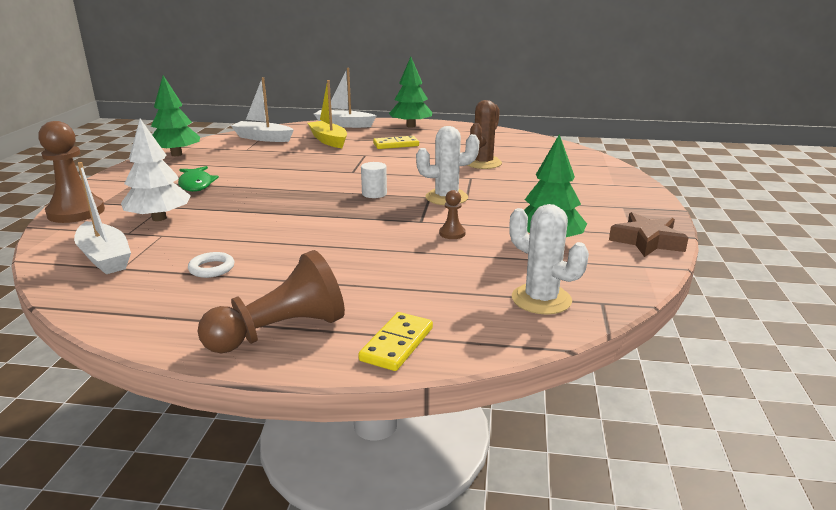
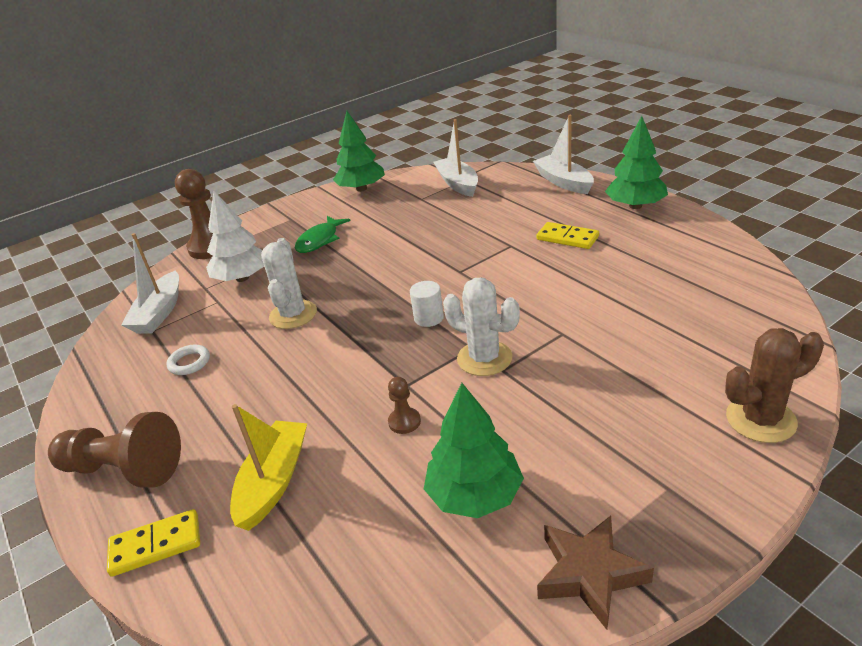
camera: 50 degrees right, 10 degrees up
(329, 140) = (510, 207): yellow boat -> yellow boat (273, 482)
(483, 163) = (616, 312): brown cactus -> brown cactus (760, 419)
(541, 299) = (328, 580): white cactus -> white cactus (293, 315)

